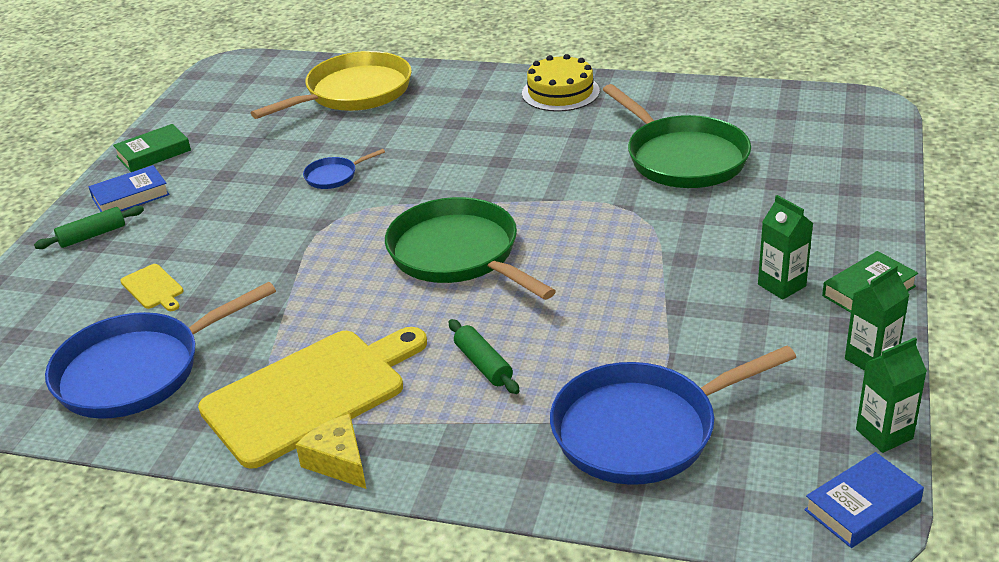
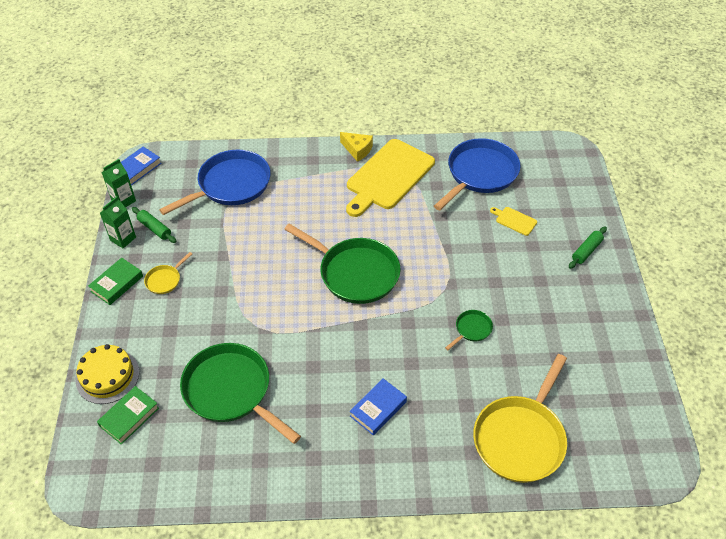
camera: 160 degrees right, 15 degrees up
(130, 196) = (594, 287): blue book -> blue book (378, 409)
(153, 153) = (619, 332): green book -> green book (129, 417)
(334, 176) = (472, 329): blue pan -> green pan
(483, 364) = (313, 205): green rolling pin -> green rolling pin (155, 228)
(560, 92) = (344, 468): yellow cake -> yellow cake (107, 376)
(781, 285) = (165, 280): green carton -> yellow pan

